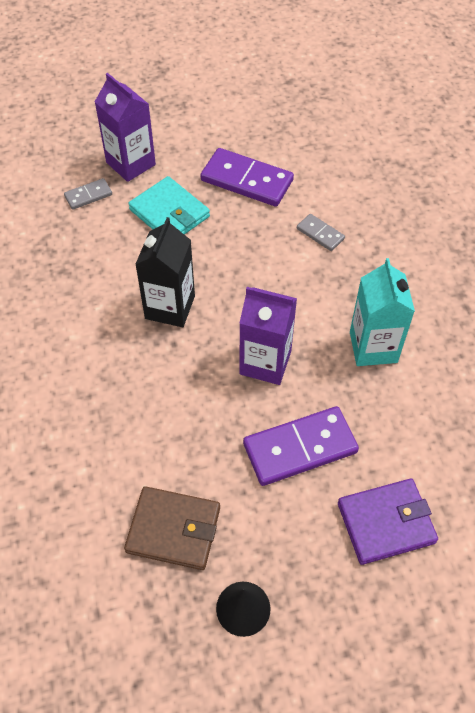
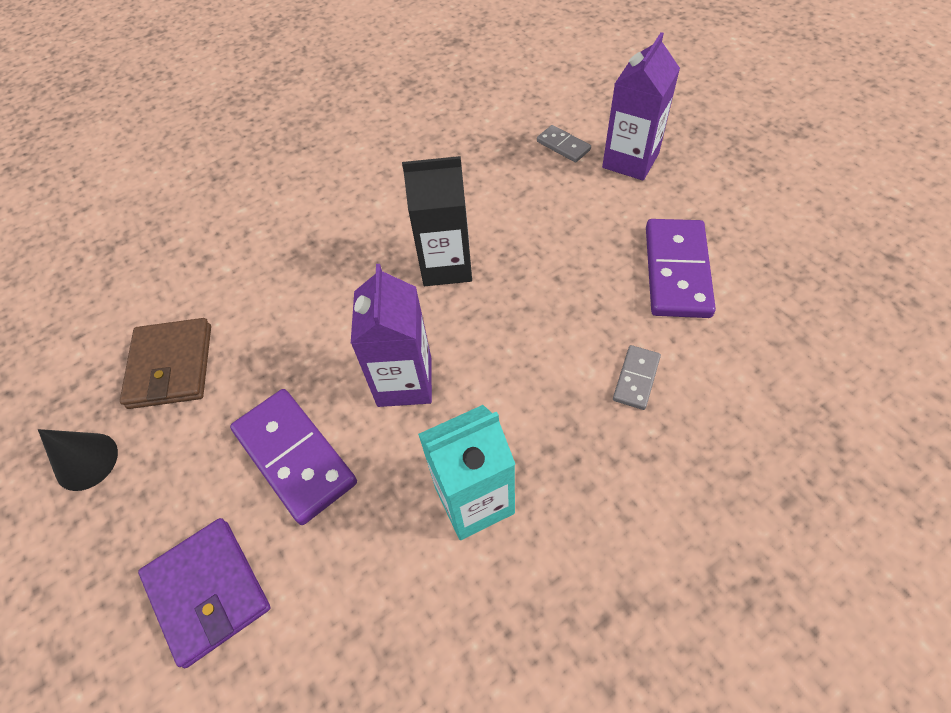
camera: 75 degrees right, 0 degrees up
(169, 213) = (579, 218): turquoise wallet -> none

